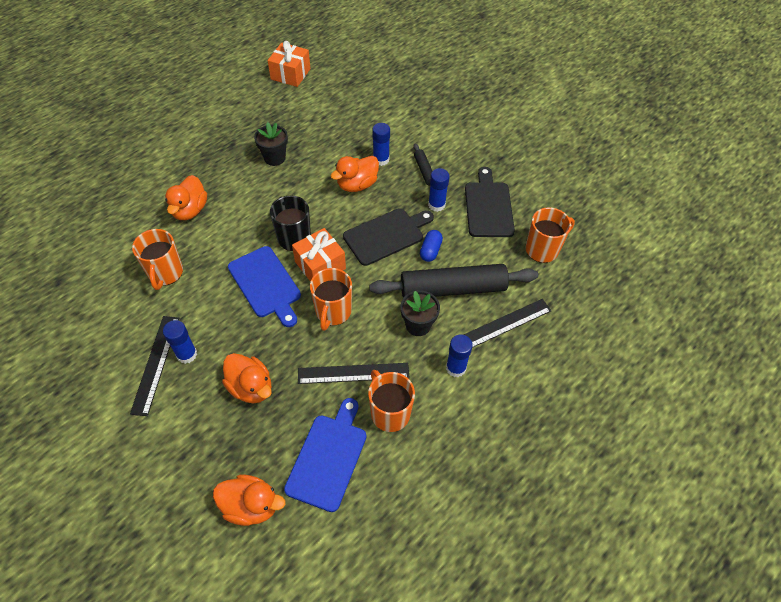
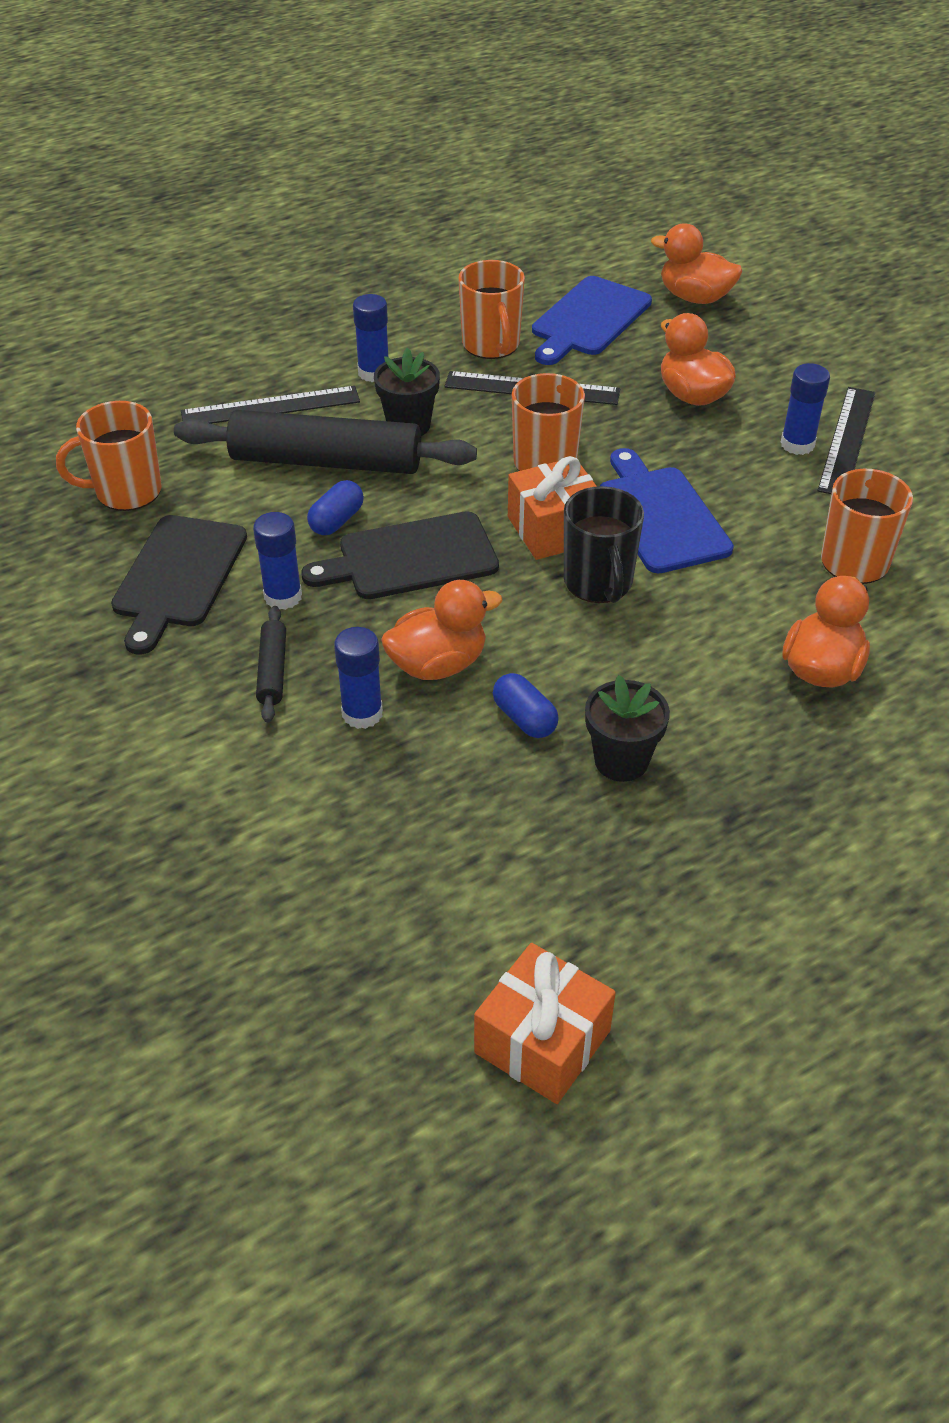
camera: 165 degrees left, 10 degrees down
(315, 168) = (524, 718): none -> blue capsule

